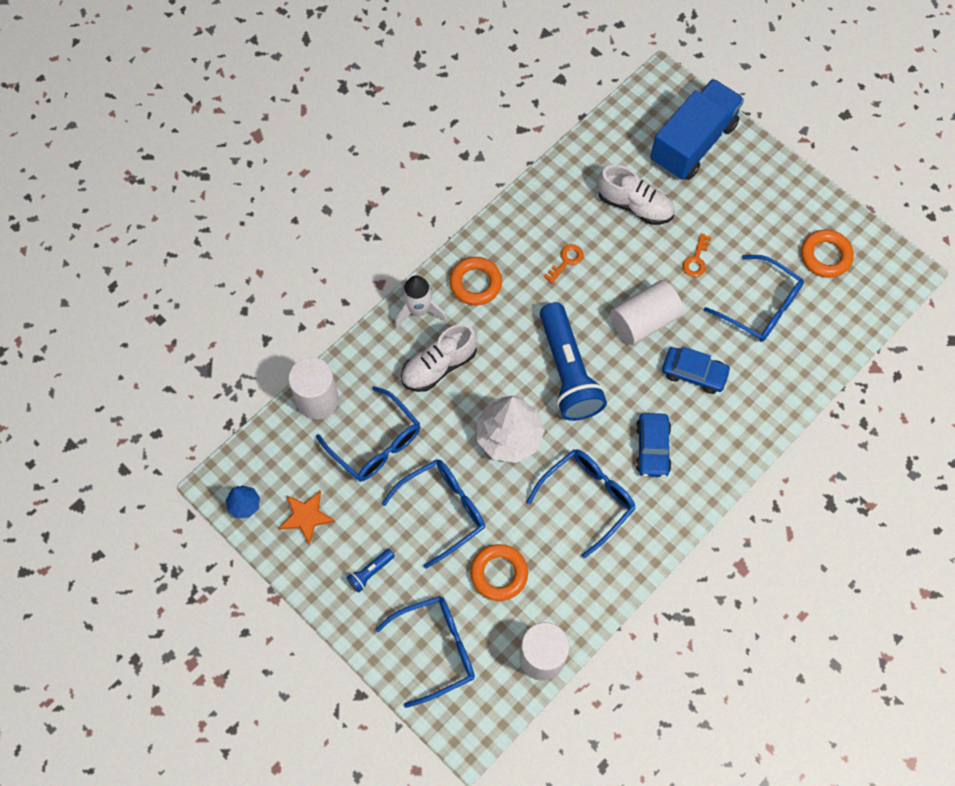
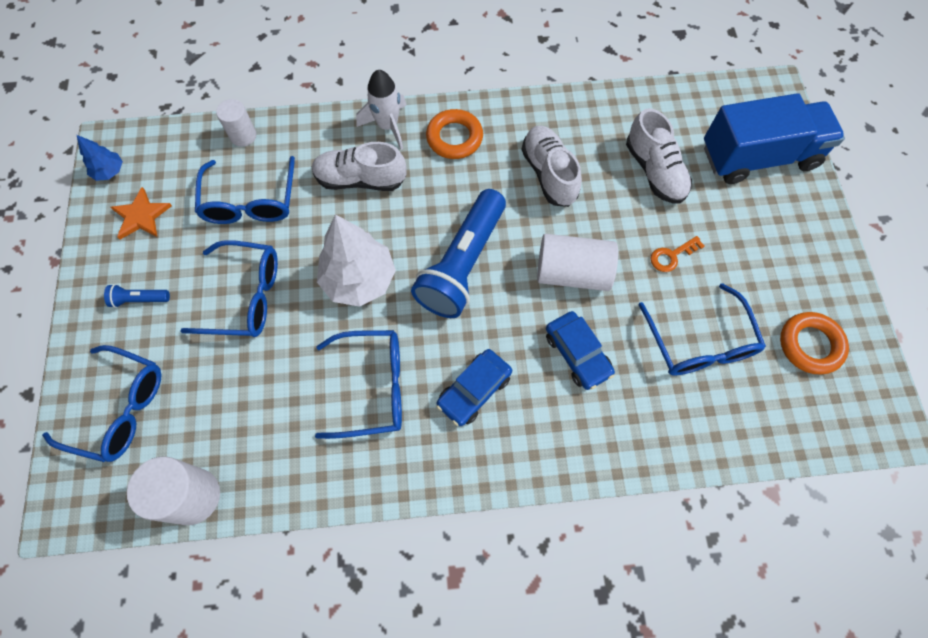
camera: 40 degrees right, 0 degrees up
(317, 400) = (243, 136): white cylinder -> white cylinder, size x0.61
(499, 573) = (234, 388): orange ring -> none
(566, 261) = (549, 174): orange key -> white shoe

